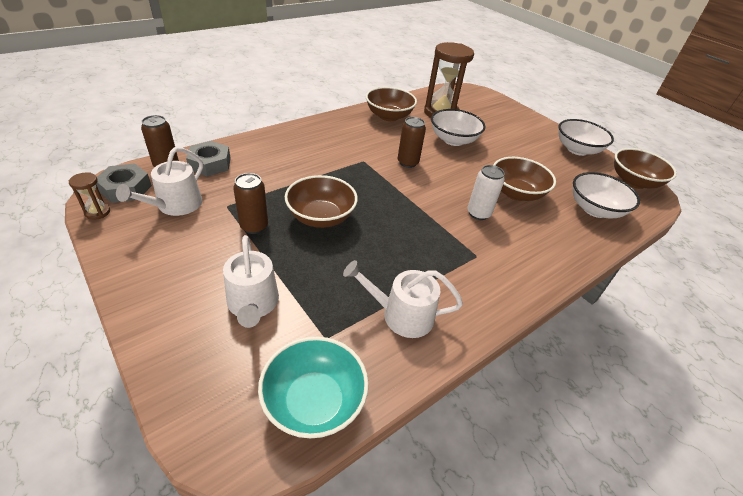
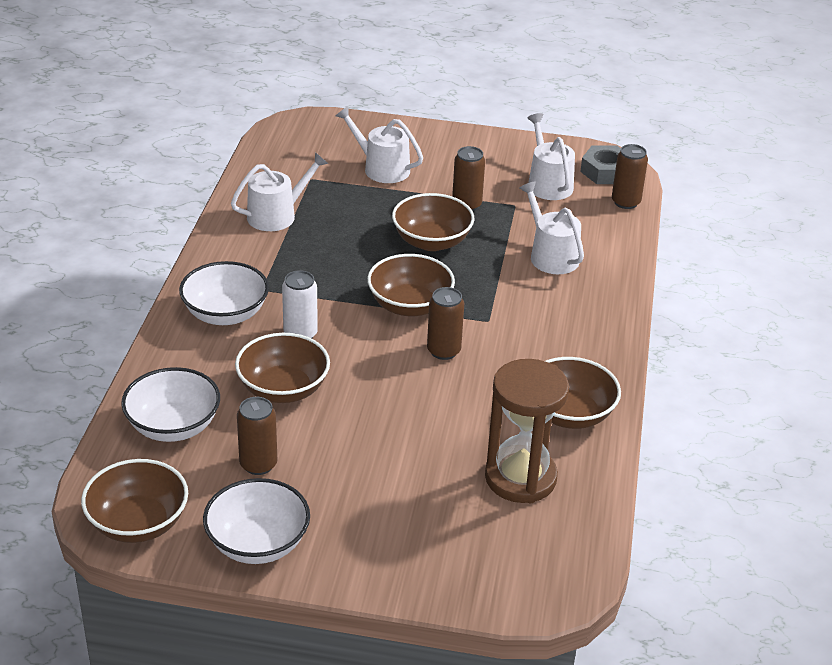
camera: 140 degrees right, 5 degrees down
(97, 212) = (582, 150): brown hourglass -> none
(210, 164) = (601, 225): grey nut -> none
(271, 167) = (551, 255): none -> white watering can
(314, 401) = (278, 154): turquoise bowl -> none
(393, 191) = (410, 305): none -> brown bowl
(453, 140) = (439, 429): white bowl -> white bowl (225, 314)
(556, 172) = (258, 464): none -> brown can

